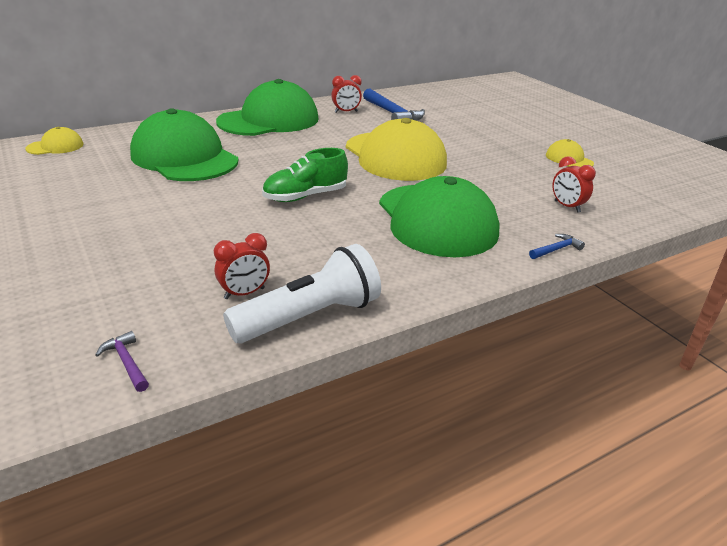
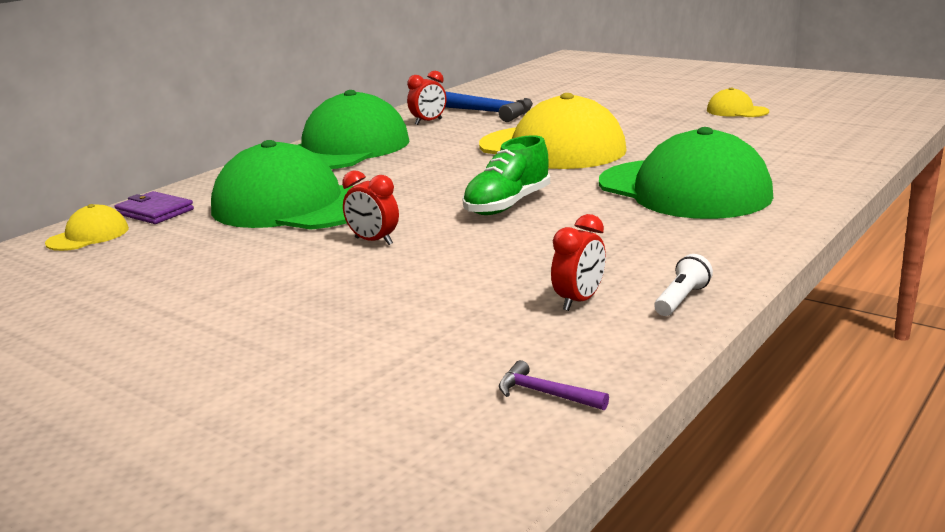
camera: 20 degrees left, 10 degrees down
(108, 139) = (155, 212): none -> purple wallet
(309, 317) = (681, 299): white flashlight -> white flashlight, size x0.44
(556, 249) = (835, 183): blue hammer -> none
(567, 206) = (793, 148): red clock -> red clock (373, 241)

